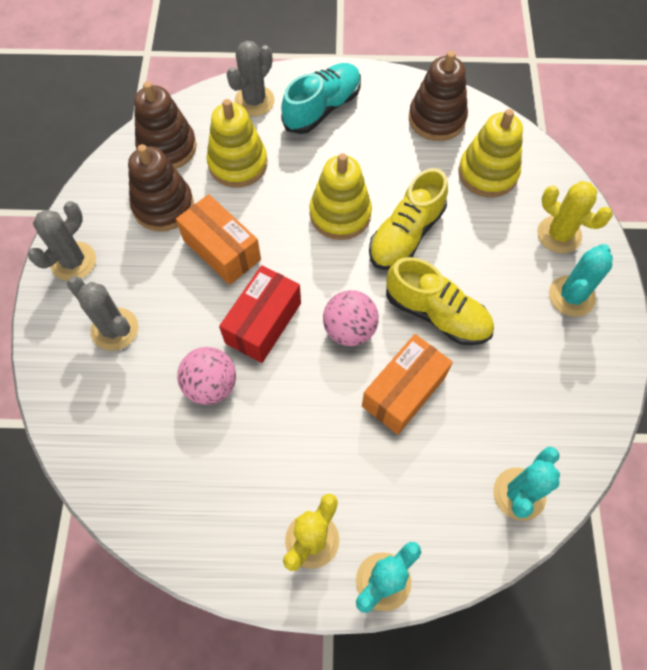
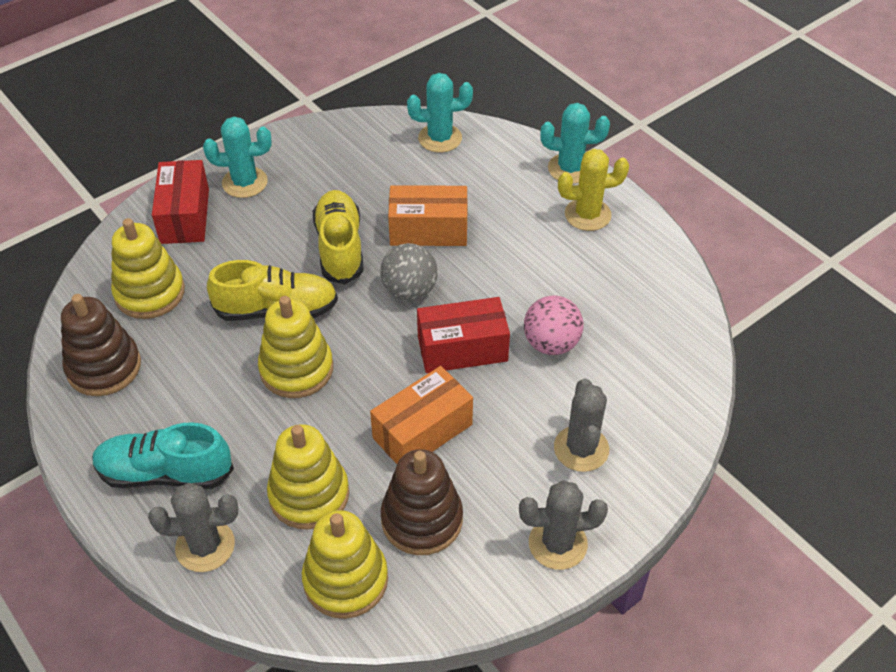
camera: 130 degrees left, 15 degrees down
(167, 147) = (345, 580): brown stacking toy -> yellow stacking toy
(222, 249) = (422, 431): orange box -> orange box turned 45 degrees clockwise
(349, 329) = (409, 291): pink ball -> grey ball
(559, 234) = (184, 216): yellow cactus -> red box

